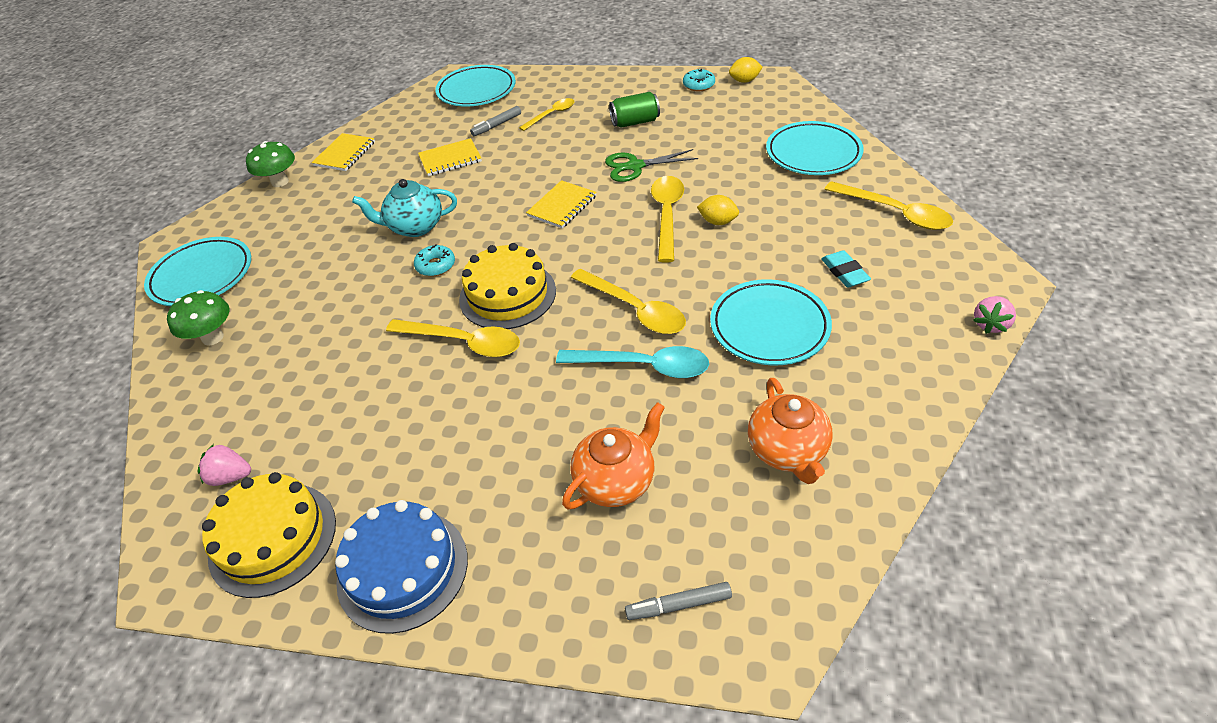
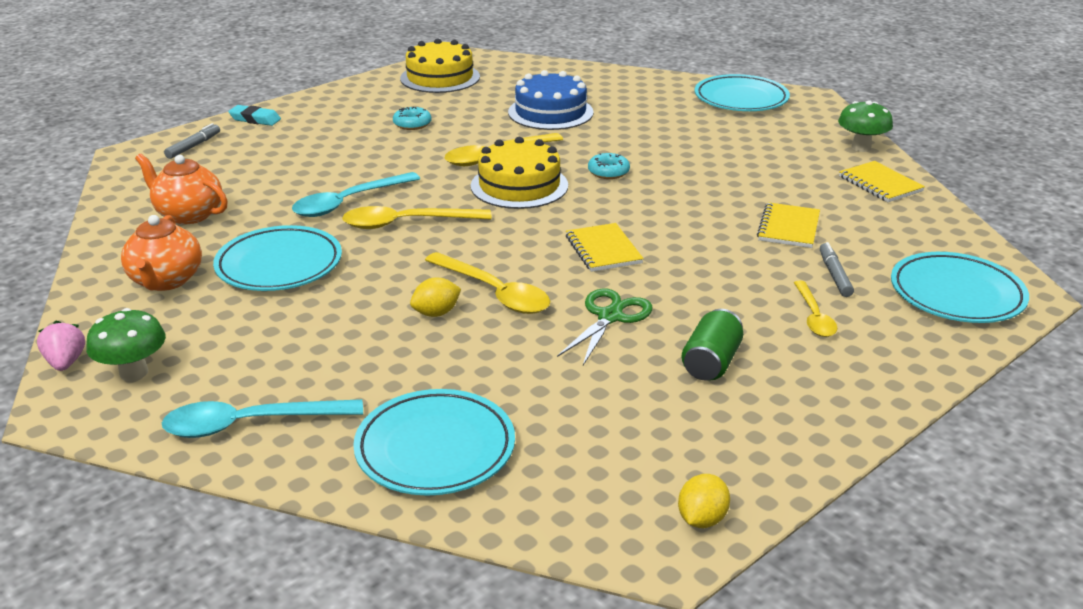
camera: 125 degrees right, 15 degrees down
(212, 337) = (652, 91): green mushroom -> green mushroom (134, 372)
(230, 476) = (506, 76): pink strawberry -> none
(402, 569) = (357, 98): blue cake -> blue cake (550, 112)
(415, 227) = (683, 179): turquoise teapot -> none
(616, 481) = (289, 159): orange teapot -> orange teapot (166, 281)
(698, 85) = (746, 467): turquoise donut -> turquoise donut (412, 124)
(844, 272) = (252, 335): turquoise eraser -> turquoise eraser (255, 119)
(894, 213) = (250, 424): yellow spoon -> turquoise spoon

